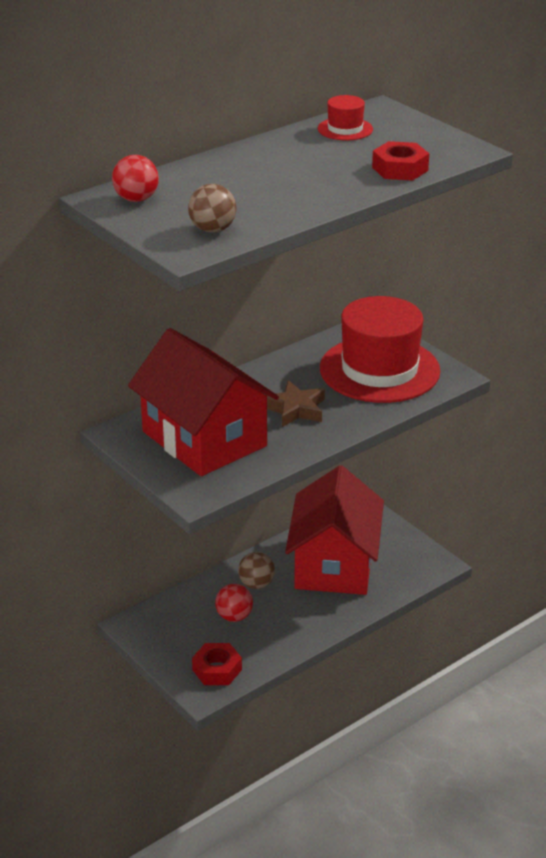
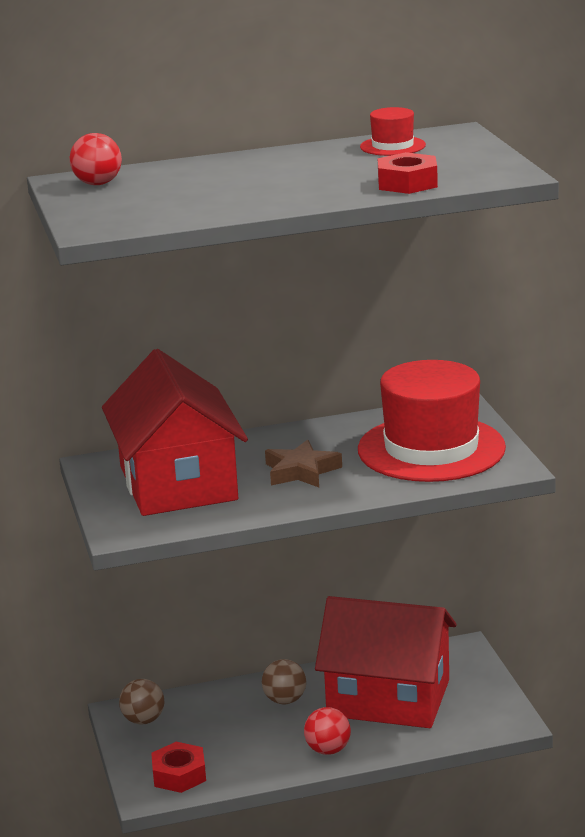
camera: 25 degrees right, 10 degrees down
(212, 229) = (140, 214): brown ball -> brown ball (143, 720)
(234, 616) = (236, 727): red ball -> red ball (328, 750)
(334, 564) = (388, 698): red house -> red house turned 75 degrees clockwise

